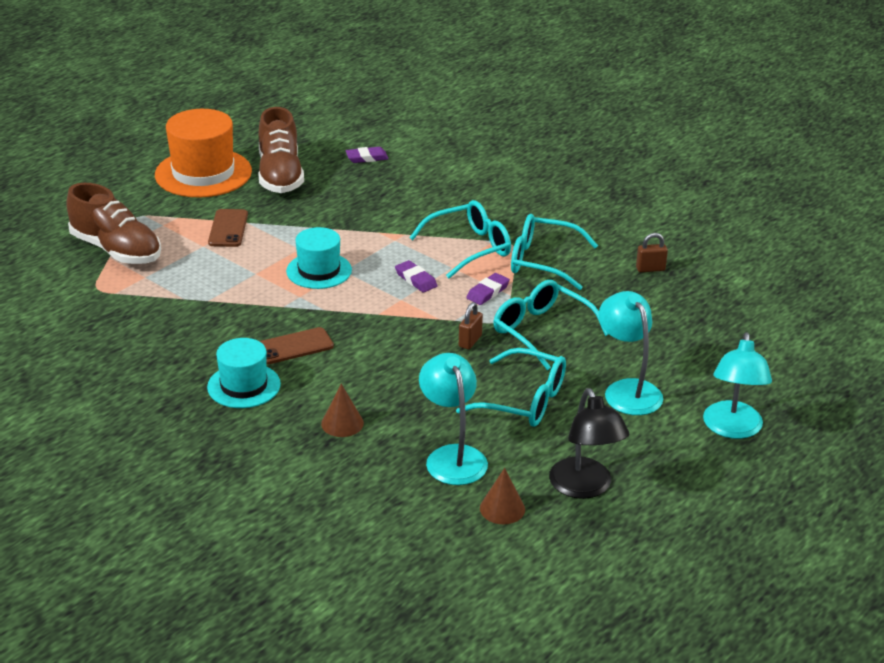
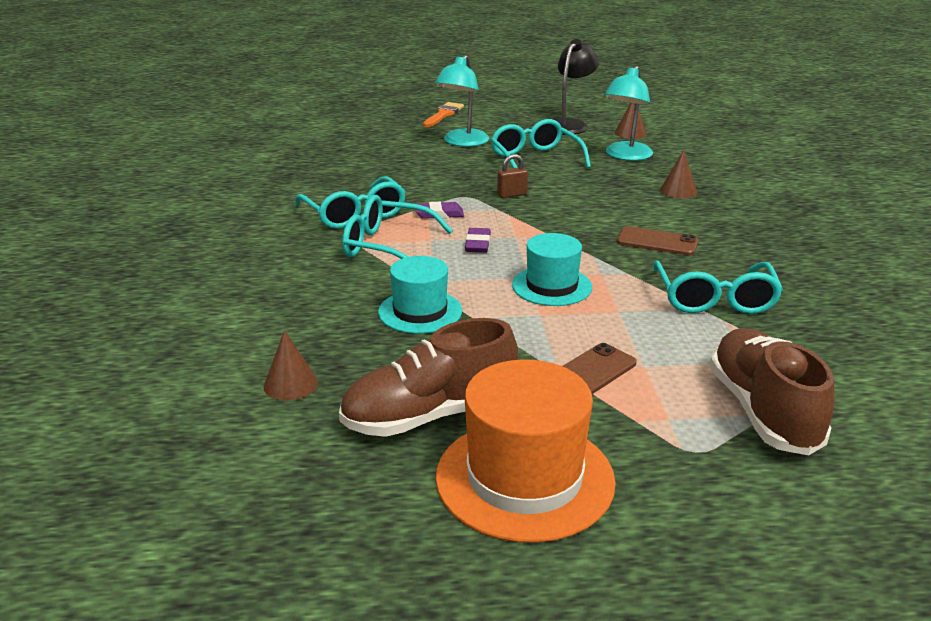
camera: 135 degrees left, 5 degrees down
(244, 386) = (732, 234): turquoise hat -> turquoise hat (420, 311)
(280, 175) = (429, 415): brown shoe -> brown shoe turned 150 degrees counterclockwise
(367, 158) = (290, 384): purple eraser -> brown cone
(541, 331) = (451, 181): turquoise glasses -> turquoise glasses (715, 299)
(650, 269) = (296, 180): brown padlock -> none
(732, 429) = (443, 114): turquoise lamp -> orange brush

